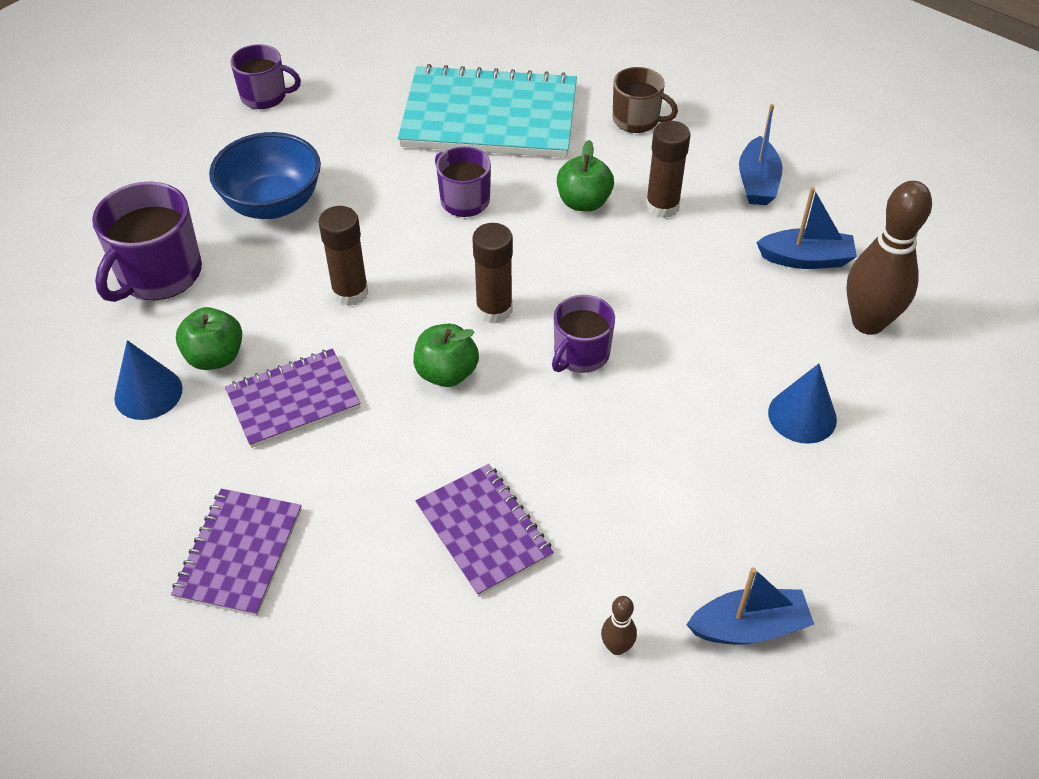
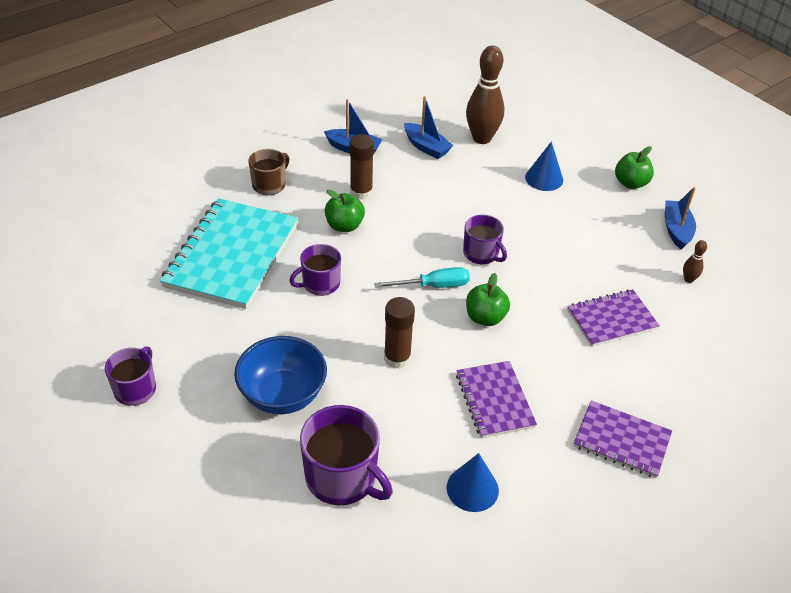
camera: 80 degrees left, 5 degrees down
(215, 357) = (444, 444): green apple -> green apple (630, 183)
(494, 309) = (433, 286): brown glue stick -> turquoise screwdriver
(805, 259) = (426, 147): blue boat -> blue boat turned 120 degrees clockwise

